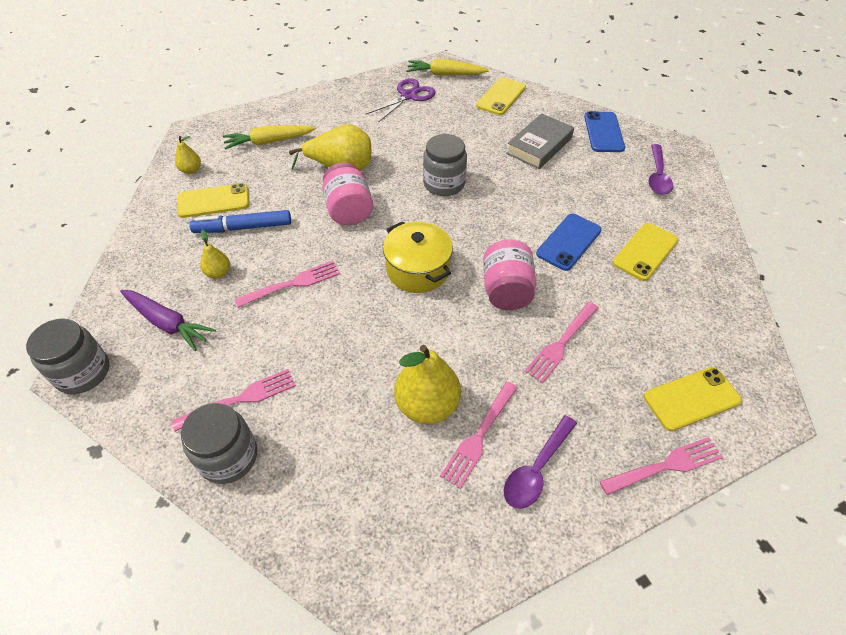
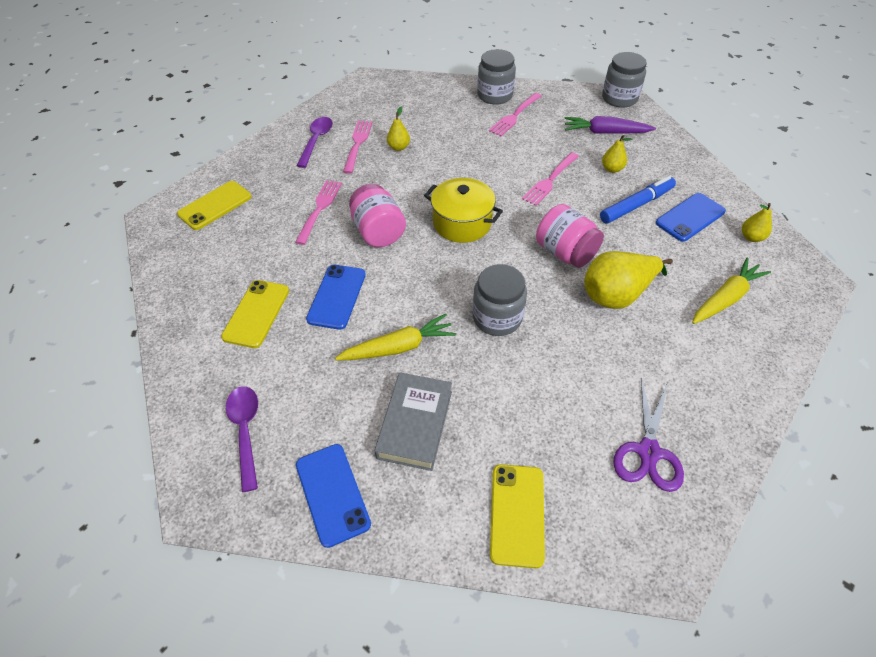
camera: 155 degrees right, 0 degrees up
(214, 201) = (690, 217): yellow phone -> blue phone
(427, 405) = (399, 147): yellow pear -> yellow pear, size x0.51
(445, 74) = (637, 536): yellow carrot -> yellow carrot (398, 347)
(664, 466) = (235, 165): pink fork -> none

